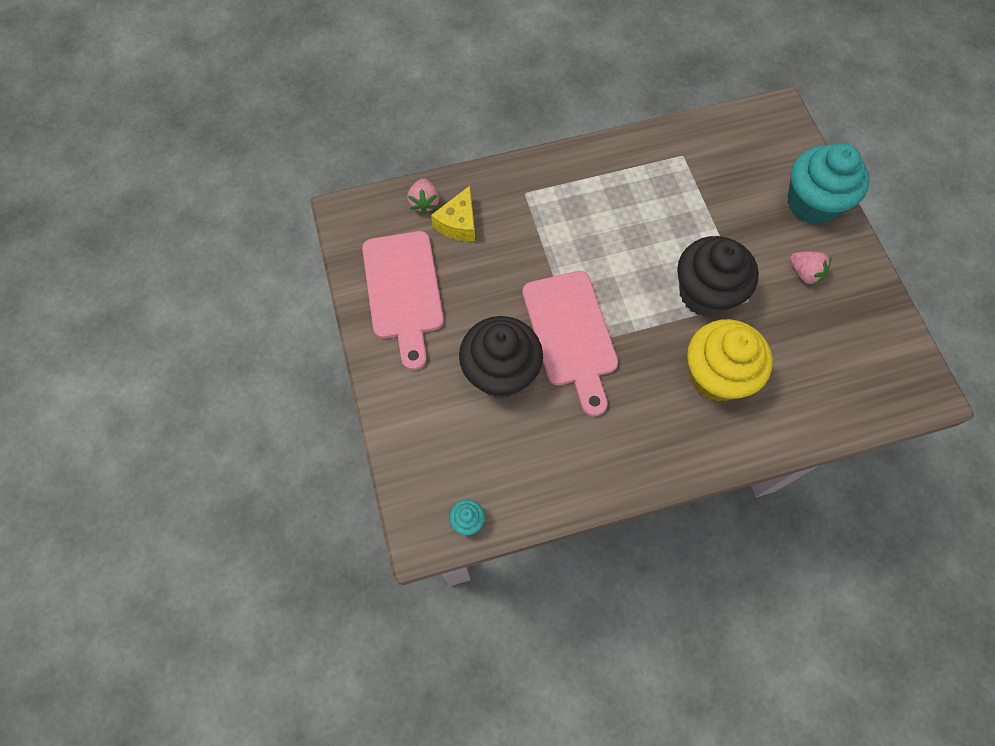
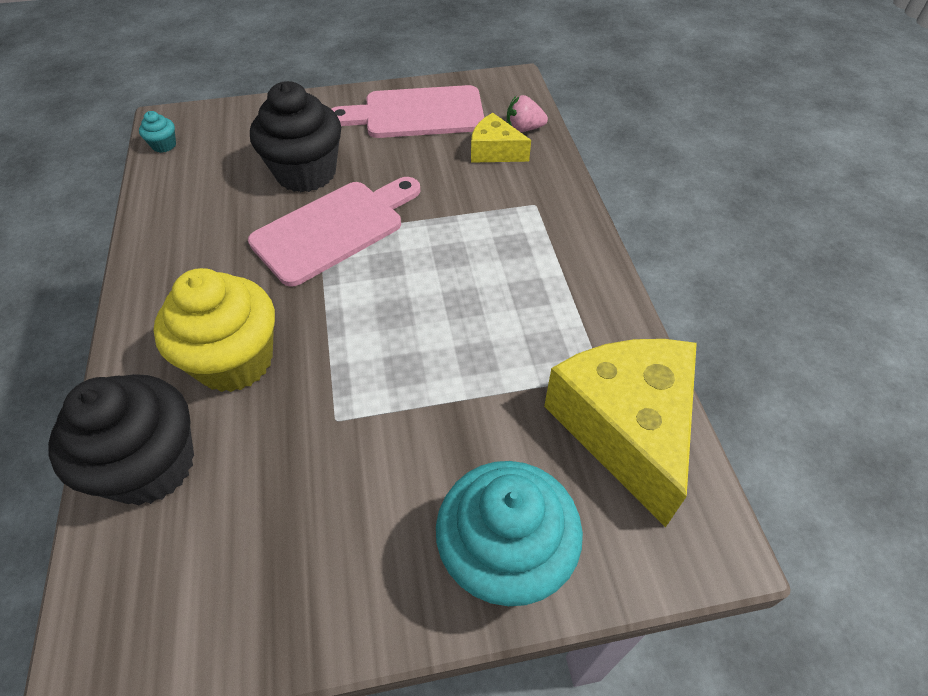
camera: 95 degrees right, 15 degrees down
(571, 334) = (334, 229): pink cutting board -> pink cutting board turned 150 degrees clockwise
(705, 293) = (359, 367): black cupcake -> black cupcake (151, 465)
(719, 145) = (625, 428): none -> yellow cheese
(804, 273) = (366, 511): pink strawberry -> none

